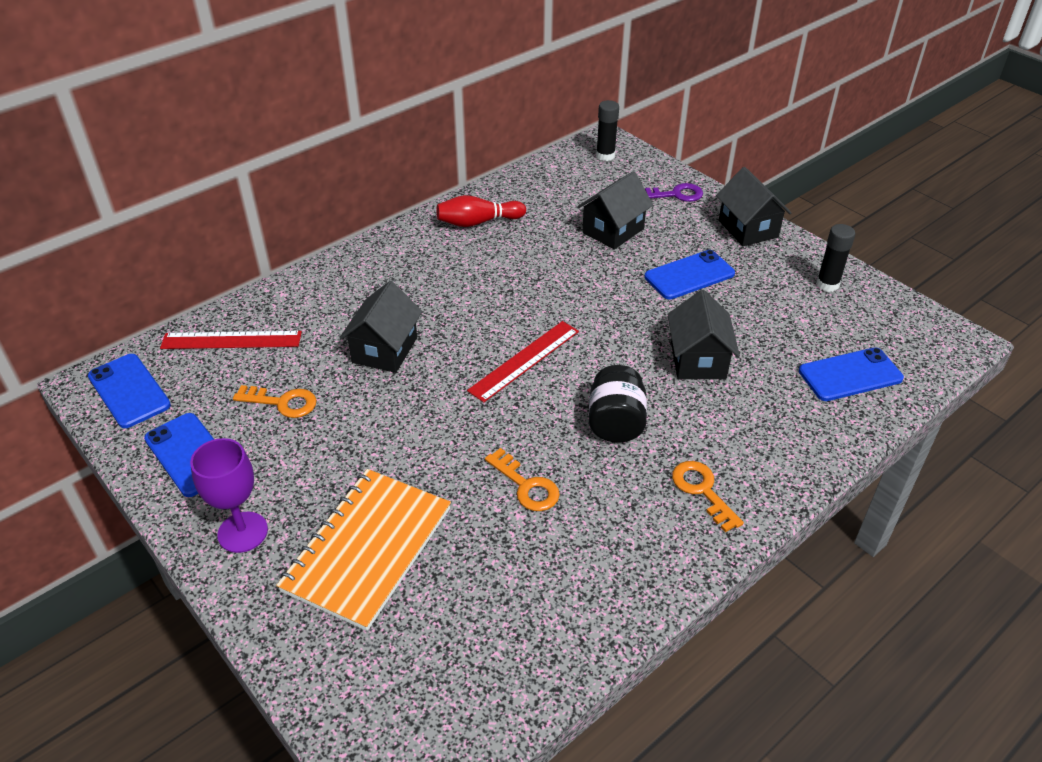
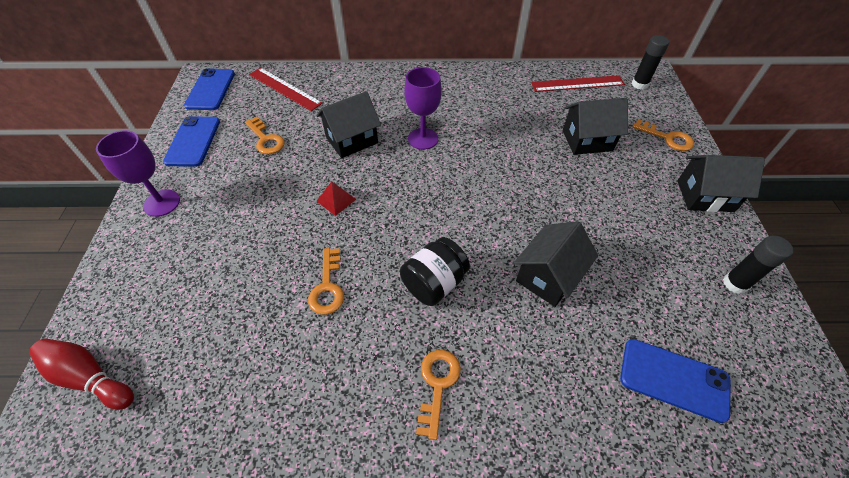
camera: 40 degrees right, 10 degrees up
(368, 549) = (201, 260): orange notebook -> none
(440, 412) = (336, 200): none -> red pyramid
(459, 309) = (423, 139): none -> purple goblet
(478, 222) = (498, 88): red bowling pin -> red bowling pin (90, 377)
(524, 360) = (424, 198): red ruler -> red ruler (577, 84)
(675, 194) = (667, 138): purple key -> orange key
(689, 275) = (612, 205): blue phone -> none
(748, 229) = (705, 196): black house -> black house turned 75 degrees clockwise

